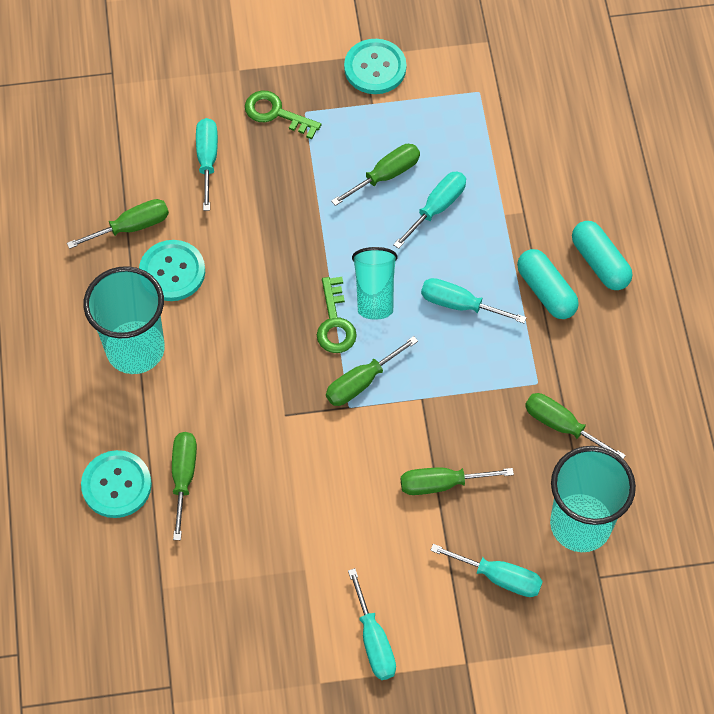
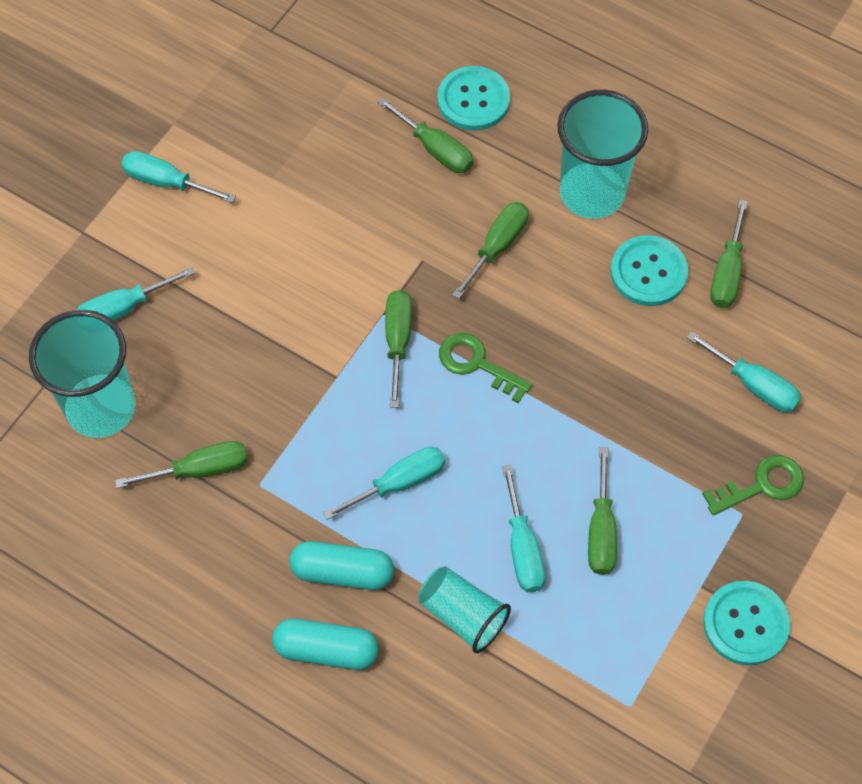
camera: 130 degrees right, 0 degrees up
(374, 292) = (478, 420): turquoise cup -> turquoise cup (462, 615)
(441, 484) = (244, 330): green screwdriver -> green screwdriver (497, 246)

